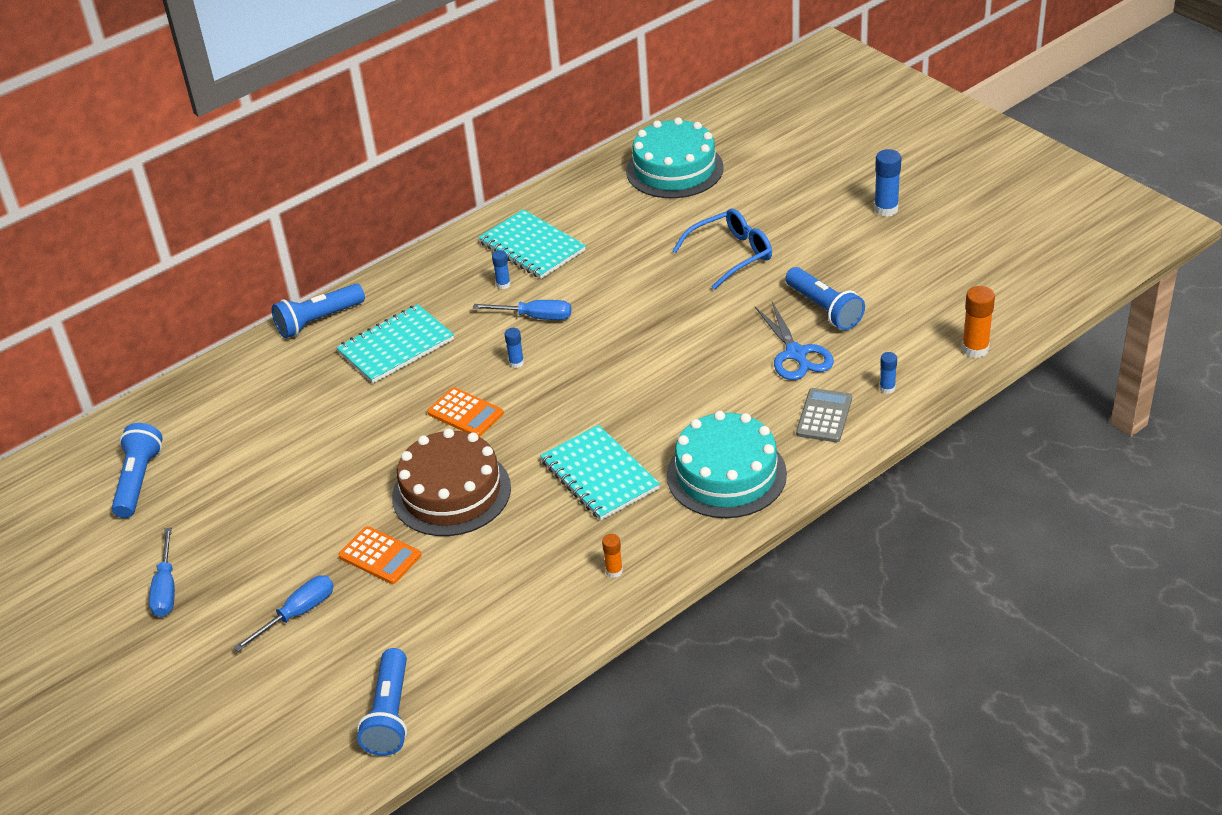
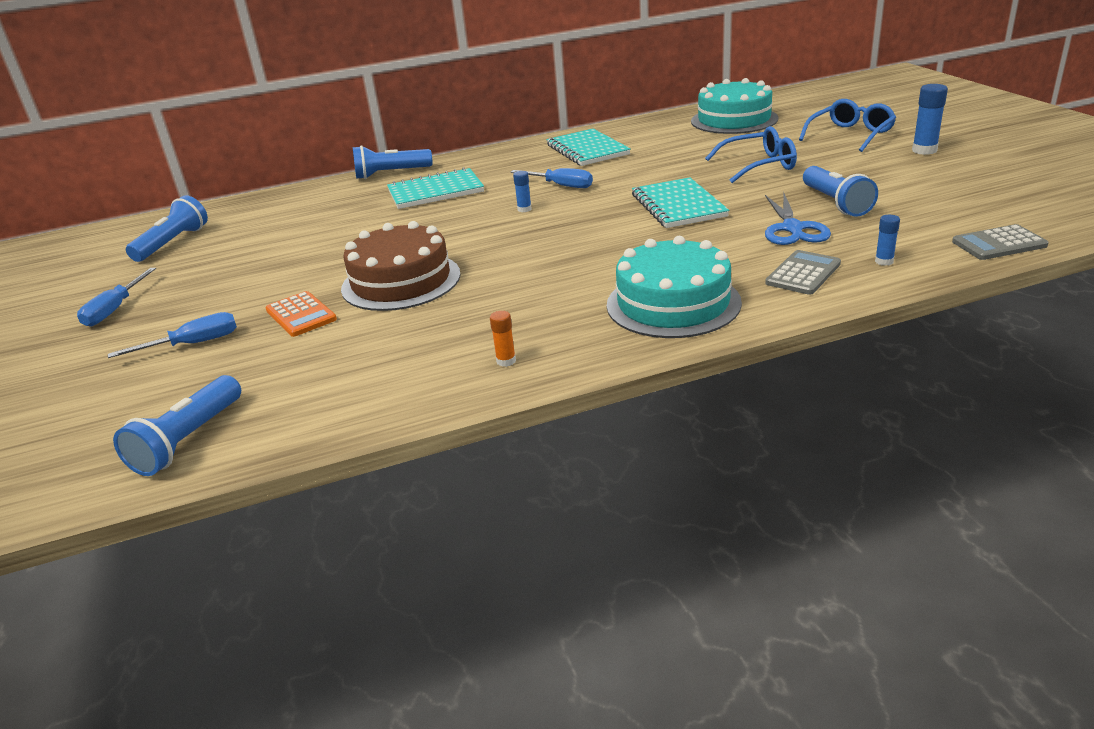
camera: 20 degrees right, 10 degrees down
(465, 413) = (457, 234): orange calculator -> none
(503, 284) = (548, 167): blue glue stick -> none
(599, 475) = (544, 287): turquoise notebook -> turquoise notebook (678, 206)
(807, 188) = (850, 135): none -> blue glasses
(975, 349) = (999, 244): orange glue stick -> grey calculator

